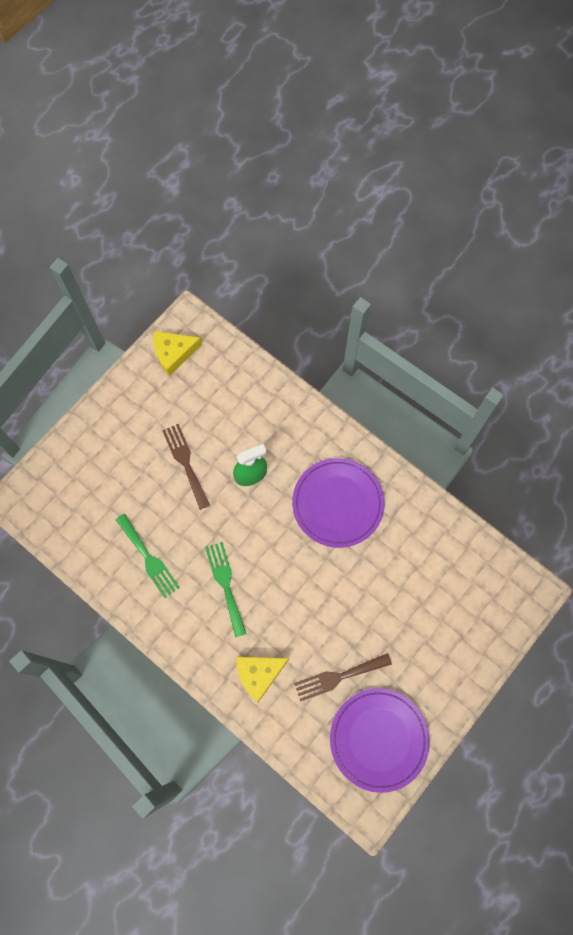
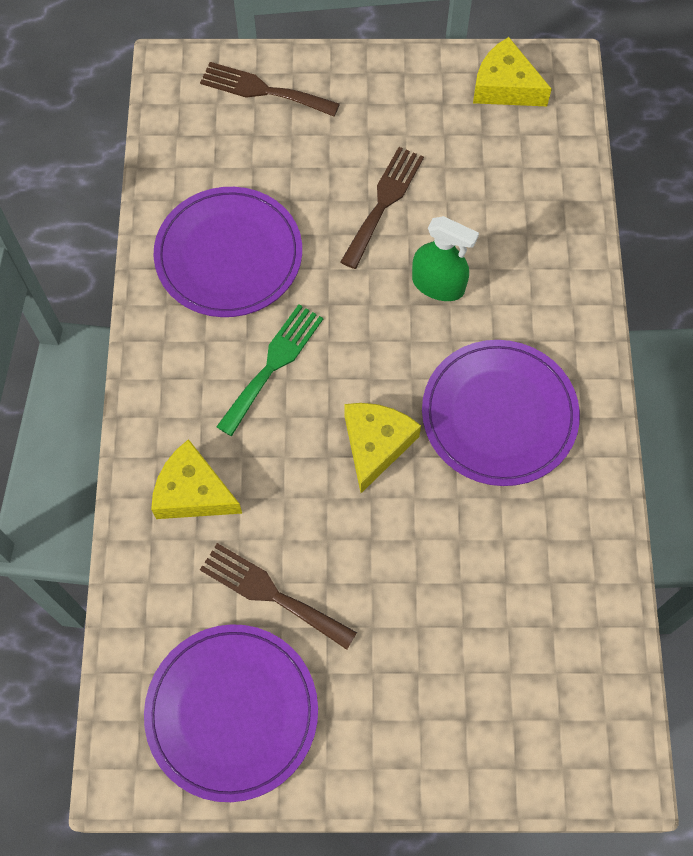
camera: 50 degrees right, 5 degrees down
(70, 467) = (263, 90): none -> brown fork
(148, 558) = (229, 255): green fork -> purple plate
(306, 570) = (375, 445): none -> yellow cheese

